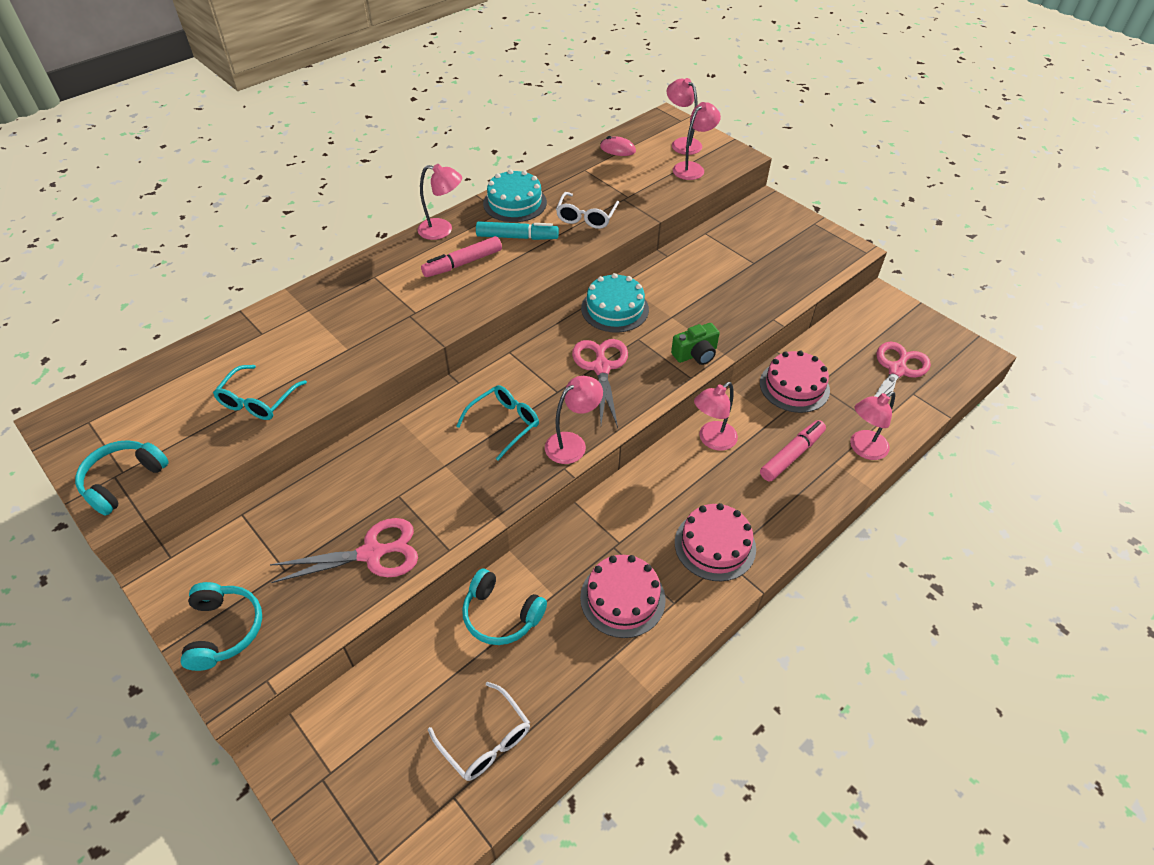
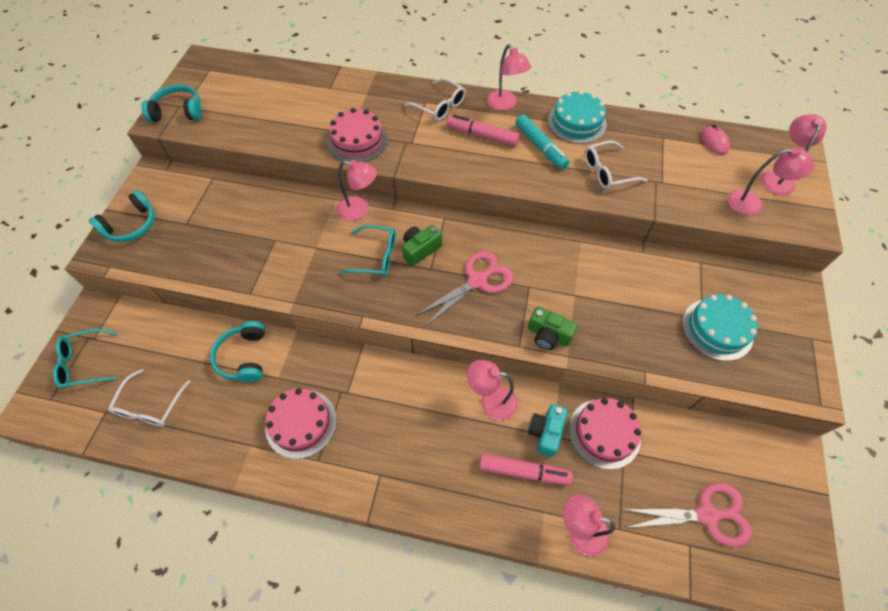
camera: 55 degrees right, 10 degrees up
(258, 401) = (275, 123): turquoise glasses -> turquoise glasses (85, 363)
(371, 553) = (222, 256): pink scissors -> none
(391, 270) = (440, 106): none -> white glasses
(528, 387) = (420, 250): none -> green camera
(572, 443) = (389, 307): pink lamp -> pink lamp (359, 210)
(615, 309) = (547, 253): turquoise cake -> turquoise cake (717, 329)
(715, 545) = (388, 460): pink cake -> pink cake (357, 141)
(767, 421) = (545, 432): none -> turquoise camera

